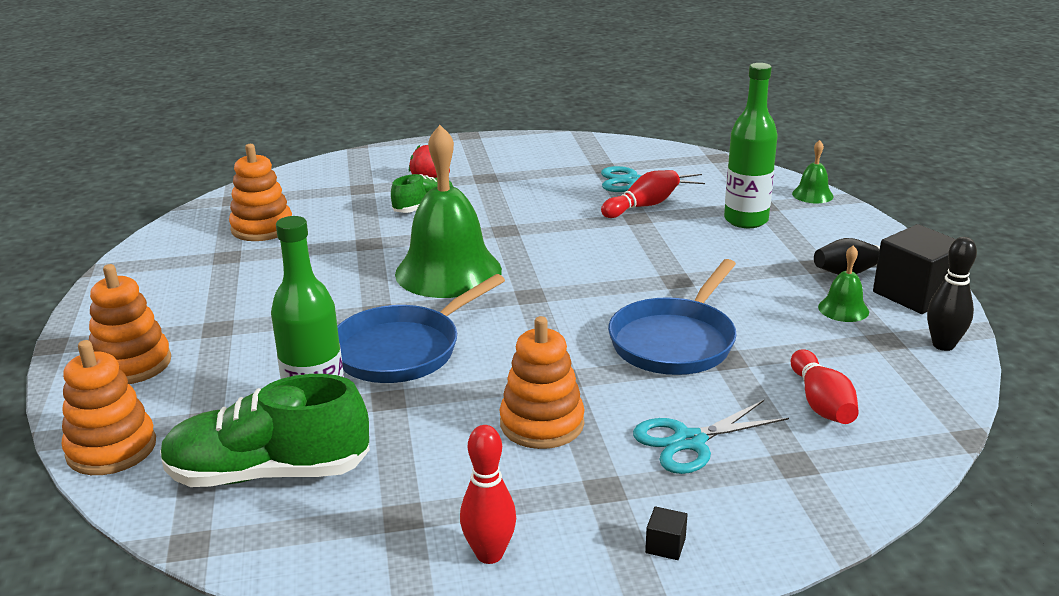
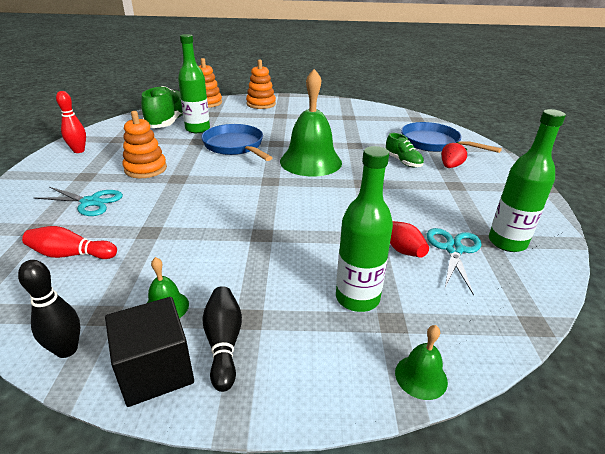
camera: 100 degrees right, 5 degrees up
(262, 228) = (379, 123): orange stacking toy -> none
(603, 159) = (507, 242): none -> green bottle
(665, 546) = (34, 183): black cube -> none
(675, 341) = (184, 217): blue pan -> blue pan (433, 143)
(689, 441) = (90, 202): turquoise scissors -> turquoise scissors turned 120 degrees clockwise

